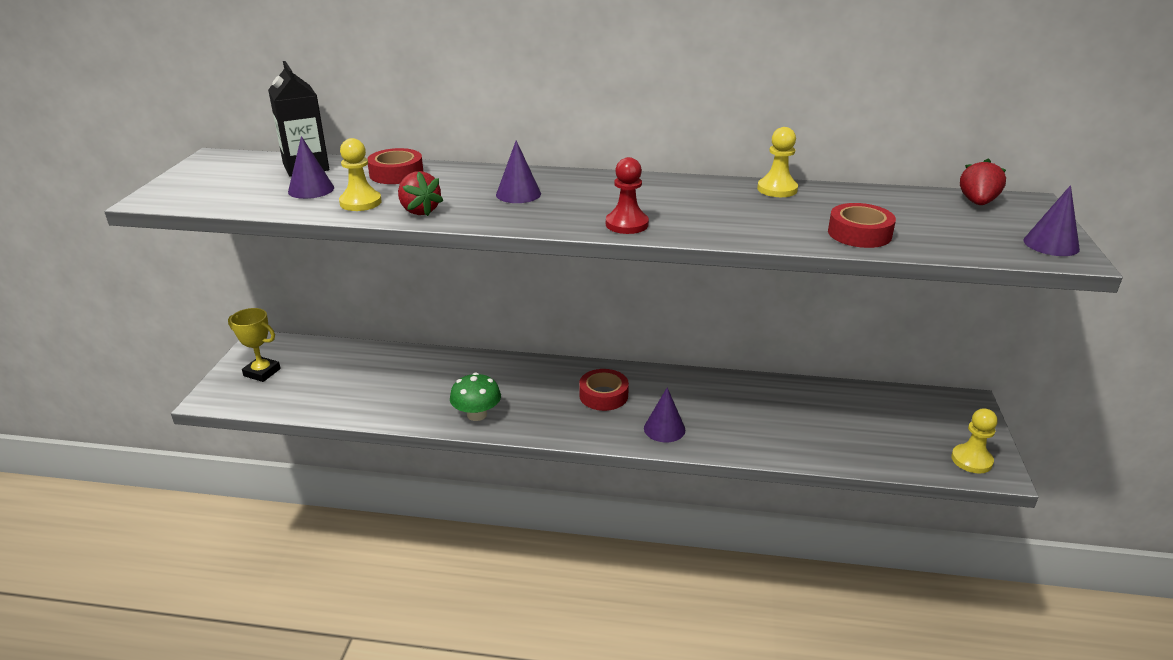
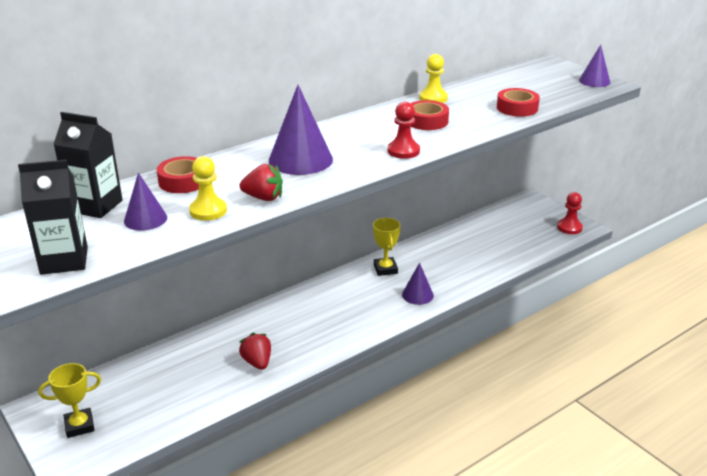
camera: 45 degrees left, 0 degrees up
(207, 194) = (64, 260): none -> black carton
(477, 414) = (298, 353): green mushroom -> none
(518, 194) = (300, 160): purple cone -> purple cone, size x1.72
(603, 395) = (355, 296): red tape -> red tape (427, 121)
(672, 387) = (385, 269): none -> yellow trophy
(971, 460) = (569, 227): yellow pawn -> red pawn
(977, 202) = (531, 70): red strawberry -> red strawberry (257, 362)

